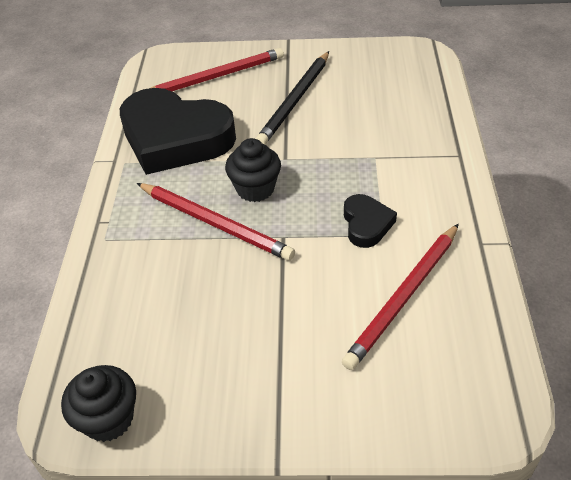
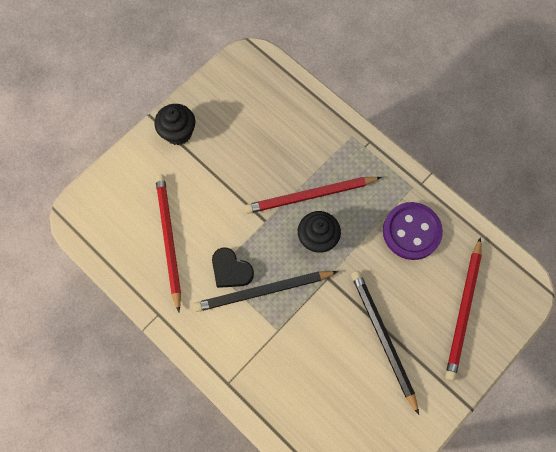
camera: 130 degrees right, 25 degrees up
(108, 419) = (234, 71): black cupcake -> black cupcake (178, 132)
(175, 138) = (411, 231): black heart -> purple button
(355, 189) = (263, 291): none -> black pencil

